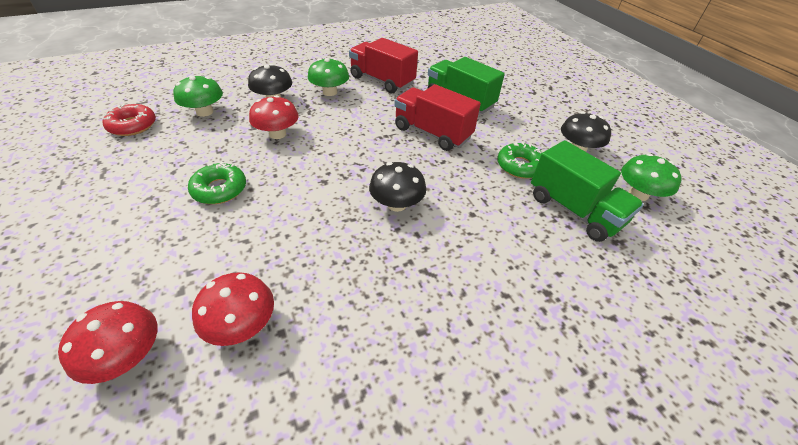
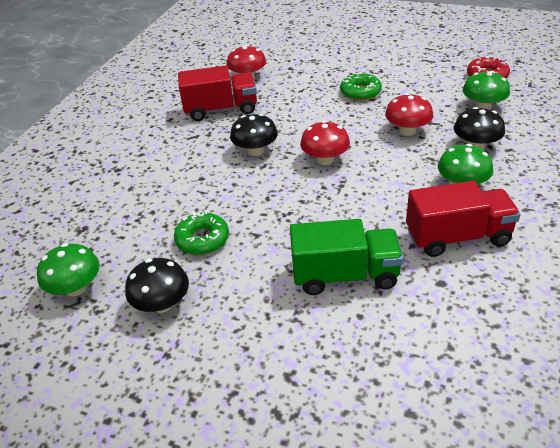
camera: 140 degrees right, 5 degrees down
(128, 356) = (271, 53): red mushroom -> red mushroom (325, 159)
(432, 133) = (312, 215): red truck -> red truck (221, 110)
(574, 210) = (129, 231): green truck -> none

